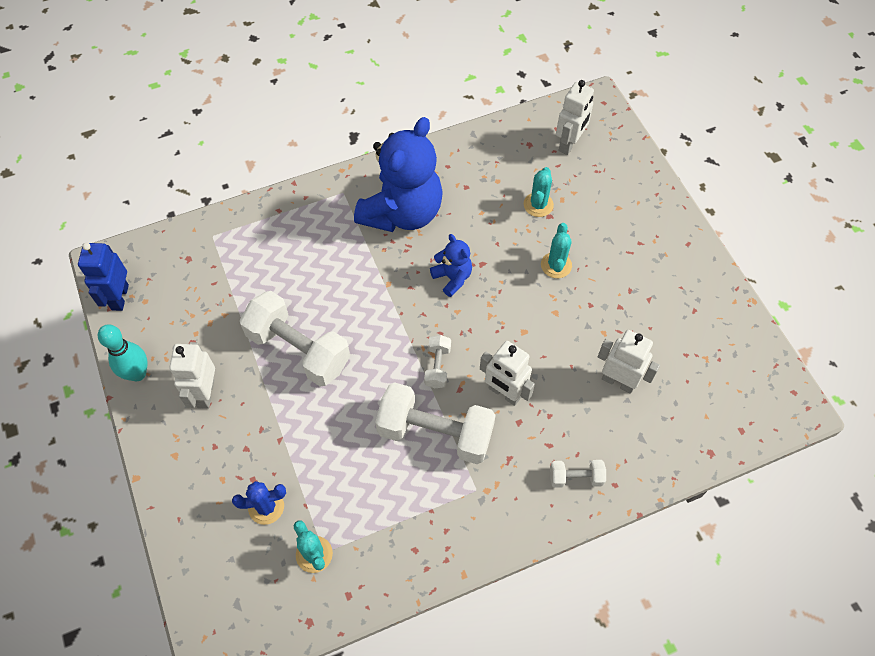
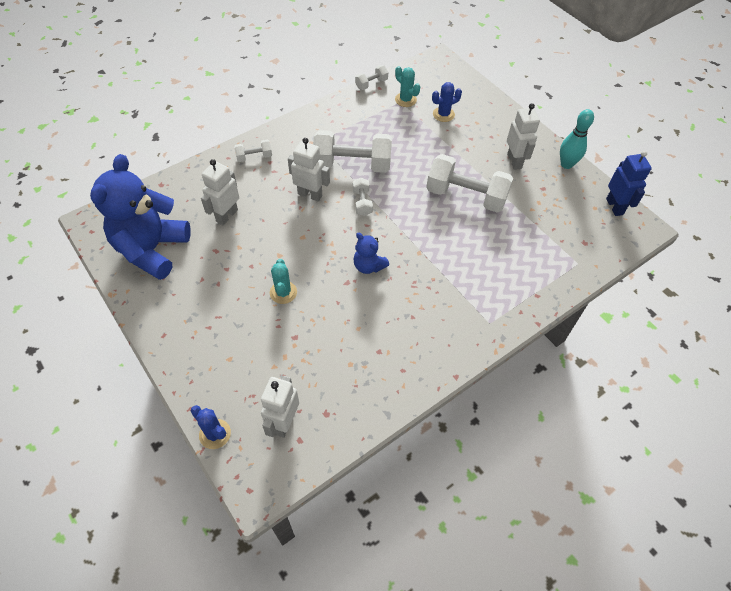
camera: 165 degrees right, 5 degrees down
(359, 608) = (371, 84): none -> white dumbbell
(402, 212) = (429, 314): blue teddy bear -> blue teddy bear (152, 249)
(538, 205) = (307, 346): turquoise cactus -> none
(618, 381) = (226, 215): white robot -> white robot turned 105 degrees clockwise
(633, 146) = (215, 434): none -> blue cactus

